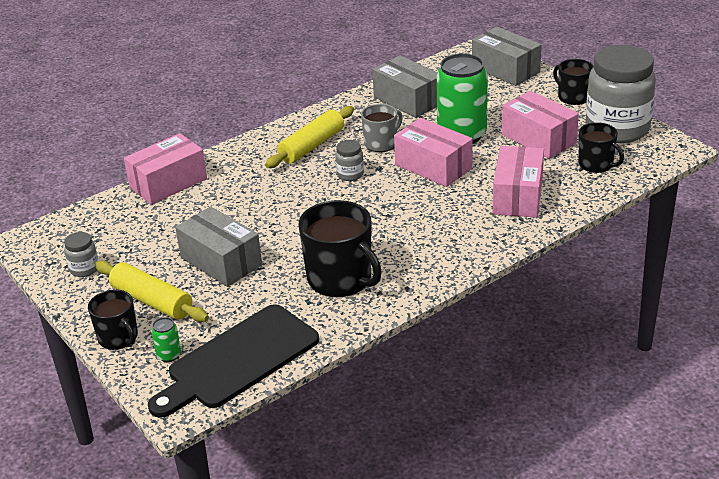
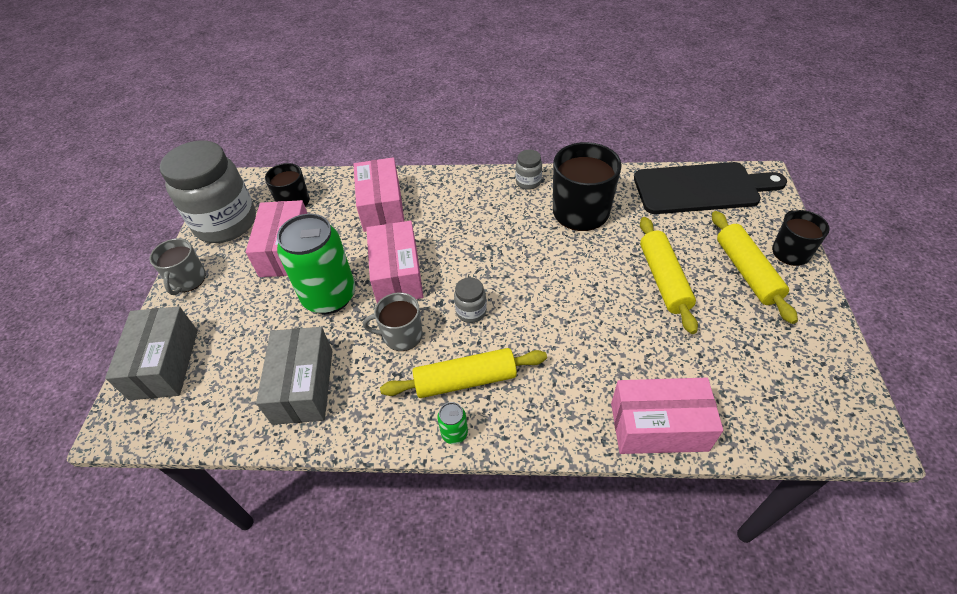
camera: 140 degrees left, 15 degrees up
(84, 269) = (803, 346): grey jar -> grey jar (528, 182)
(169, 355) = (752, 216): green can -> green can (454, 433)
(221, 261) = (663, 279): grey box -> yellow rolling pin
(517, 196) = (382, 207): pink box -> pink box turned 60 degrees counterclockwise
(573, 97) = (188, 280): black mug -> grey mug

